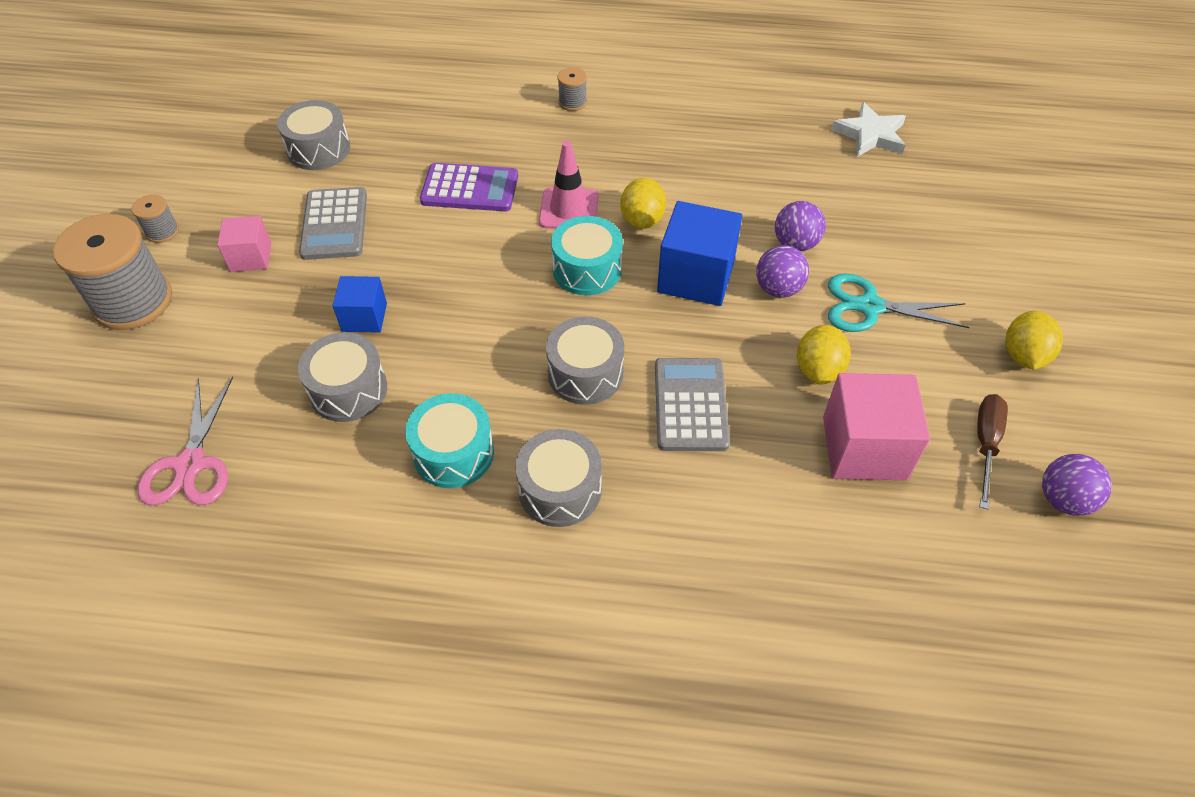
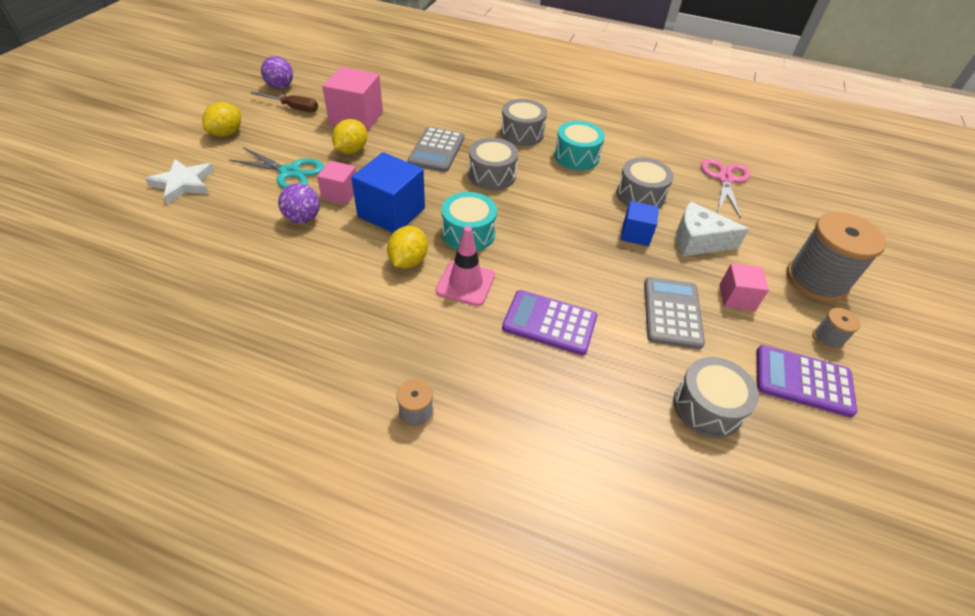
camera: 170 degrees left, 5 degrees down
(213, 186) = (803, 381): none -> purple calculator
(276, 326) = (698, 241): none -> white cheese
(778, 289) = (340, 193): purple ball -> pink cube
(870, 135) = (143, 297): white star -> white star (183, 184)
(985, 444) = (293, 108): brown screwdriver -> brown screwdriver turned 105 degrees counterclockwise

